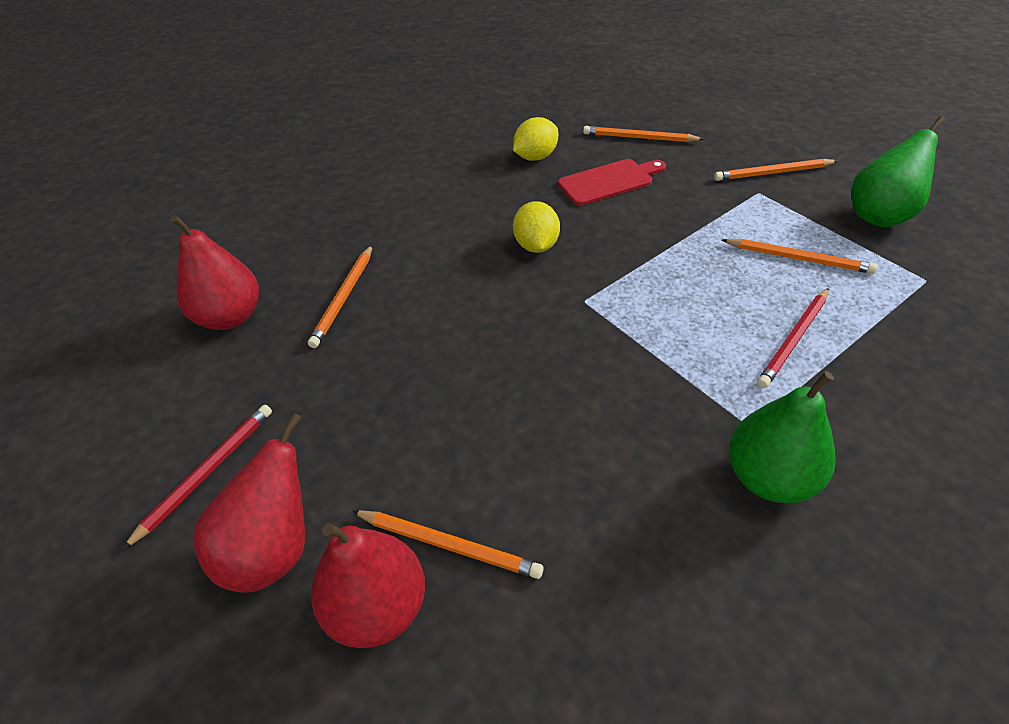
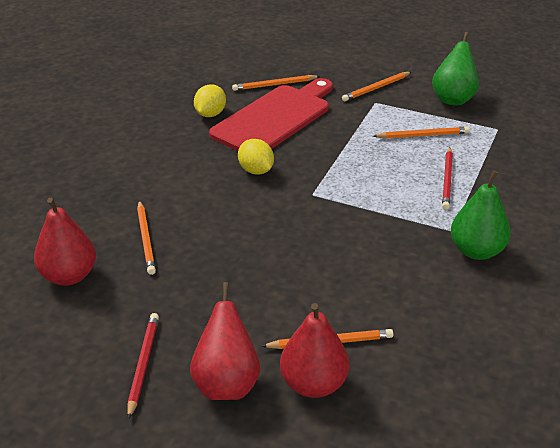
camera: 30 degrees left, 10 degrees down
(609, 181) = (274, 118): red cutting board -> red cutting board, size x1.86

